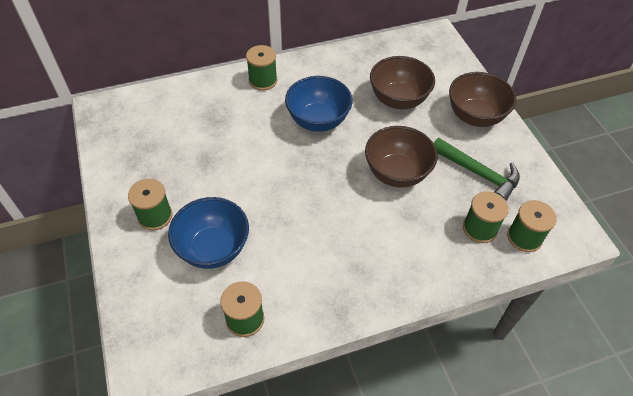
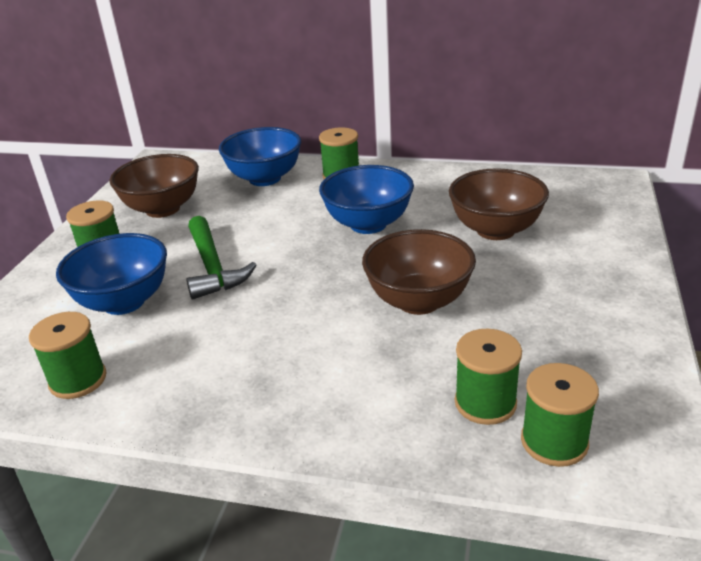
camera: 35 degrees right, 20 degrees down
(208, 100) = (265, 178): none -> blue bowl
(475, 116) = (598, 274): brown bowl -> brown bowl (163, 209)
(478, 173) = (544, 338): green hammer -> green hammer (212, 267)

